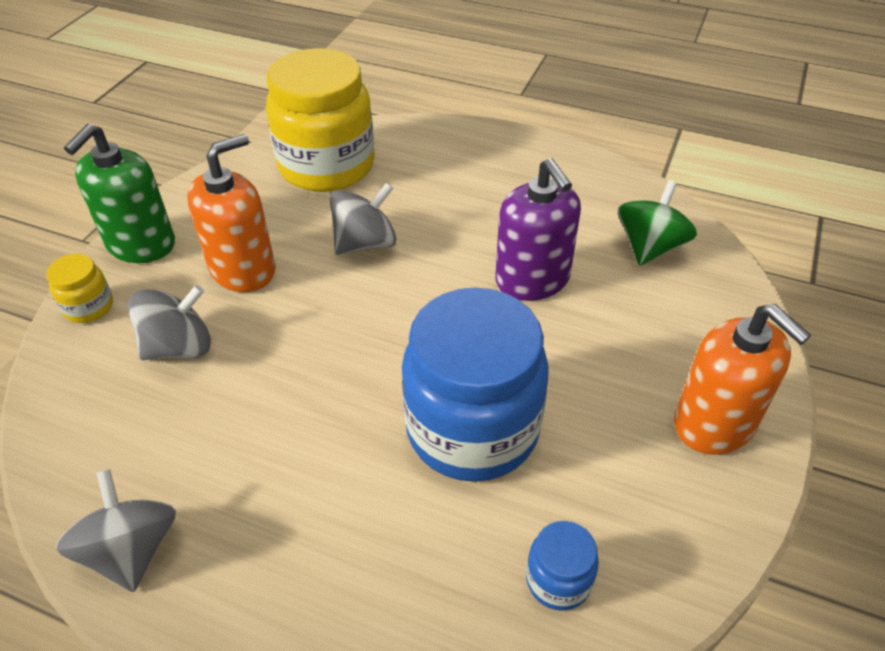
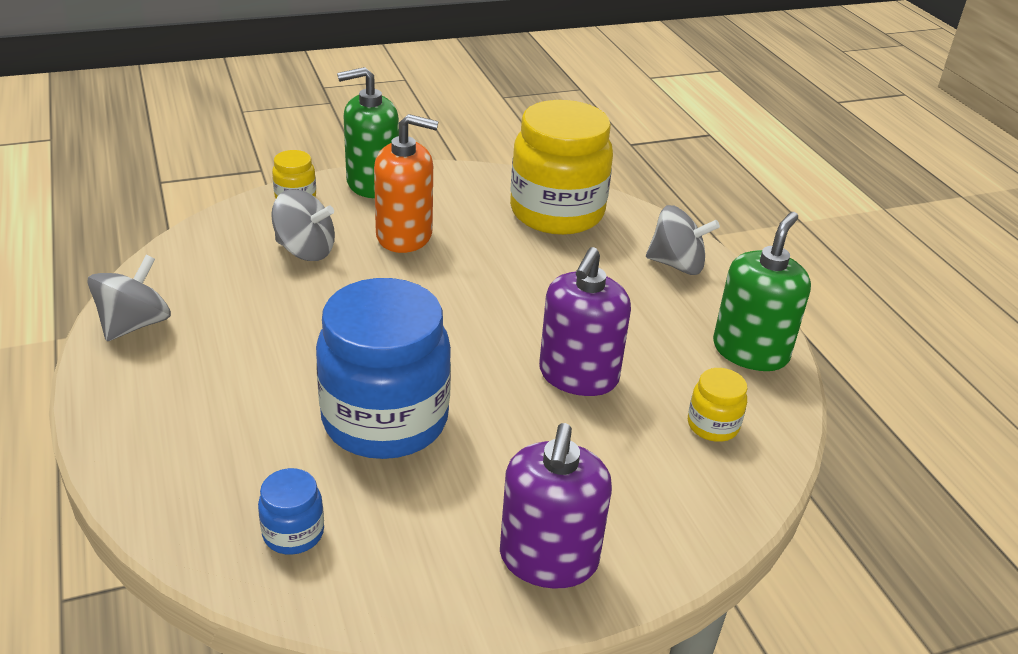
camera: 45 degrees right, 10 degrees down
(365, 243) = (502, 273): grey spinning top -> grey spinning top (676, 265)
(592, 179) = (750, 351): none -> green soap dispenser
(650, 247) = (712, 425): green spinning top -> yellow jar
(714, 423) = (548, 559): orange soap dispenser -> purple soap dispenser

